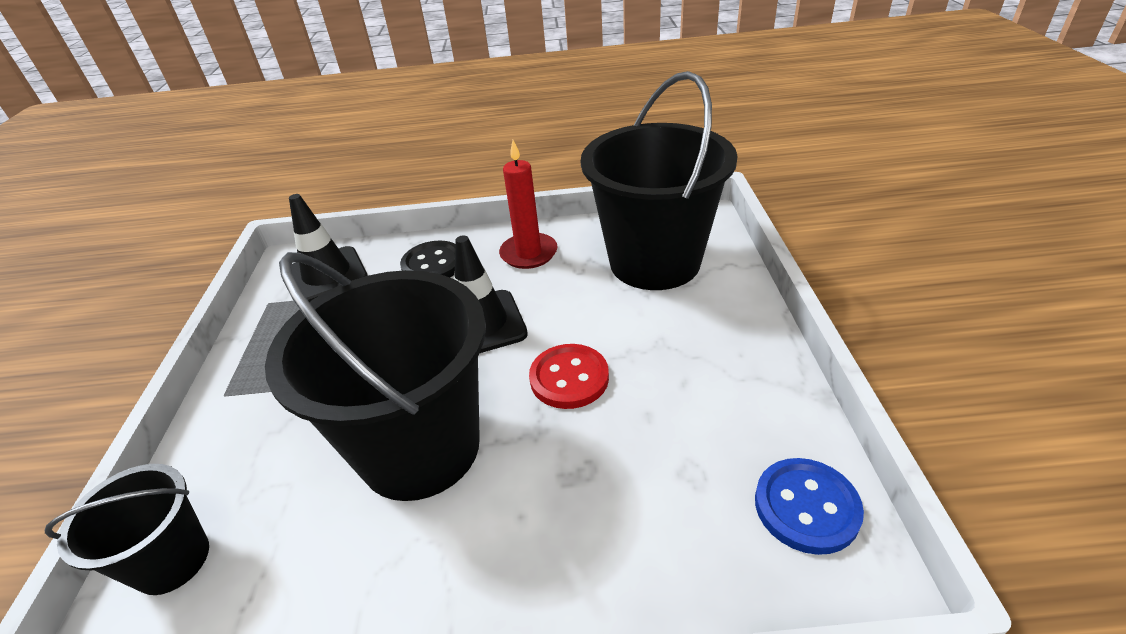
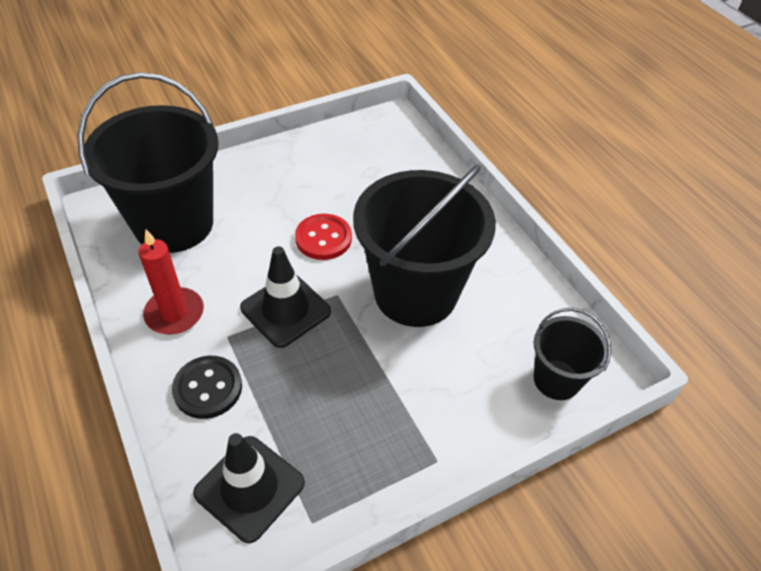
camera: 120 degrees left, 10 degrees up
(806, 507) = (370, 134): blue button -> none

